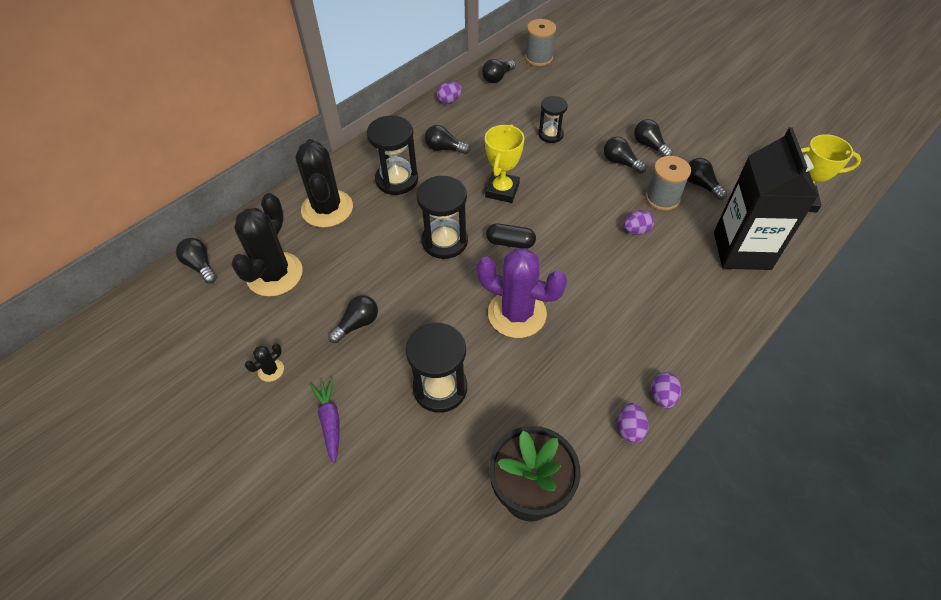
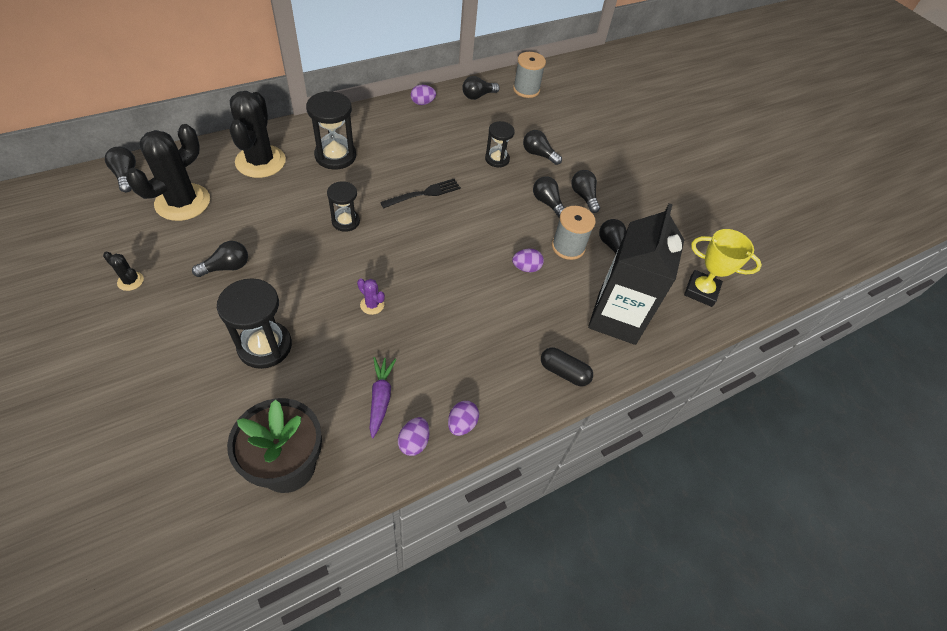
camera: 10 degrees right, 0 degrees up
(271, 370) = (130, 281): black cactus -> black cactus turned 60 degrees clockwise
(330, 421) = (153, 341): purple carrot -> purple carrot (380, 398)
(444, 148) = (393, 142): black light bulb -> black light bulb (538, 154)
(444, 241) = (345, 221): black hourglass -> black hourglass, size x0.63
(502, 190) = (423, 194): yellow trophy -> black fork
(510, 243) = (403, 241): black capsule -> black capsule (564, 372)
(517, 314) = (372, 305): purple cactus -> purple cactus, size x0.42

